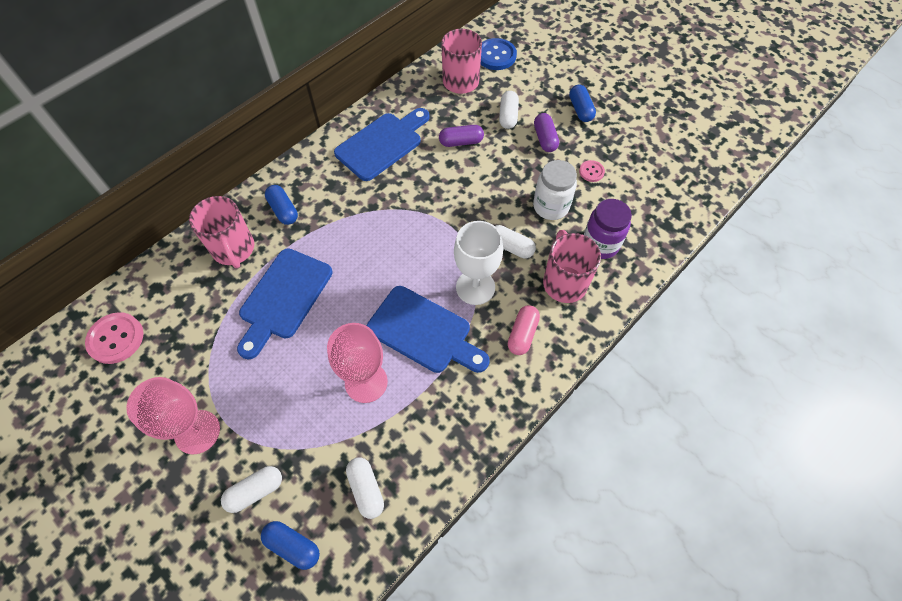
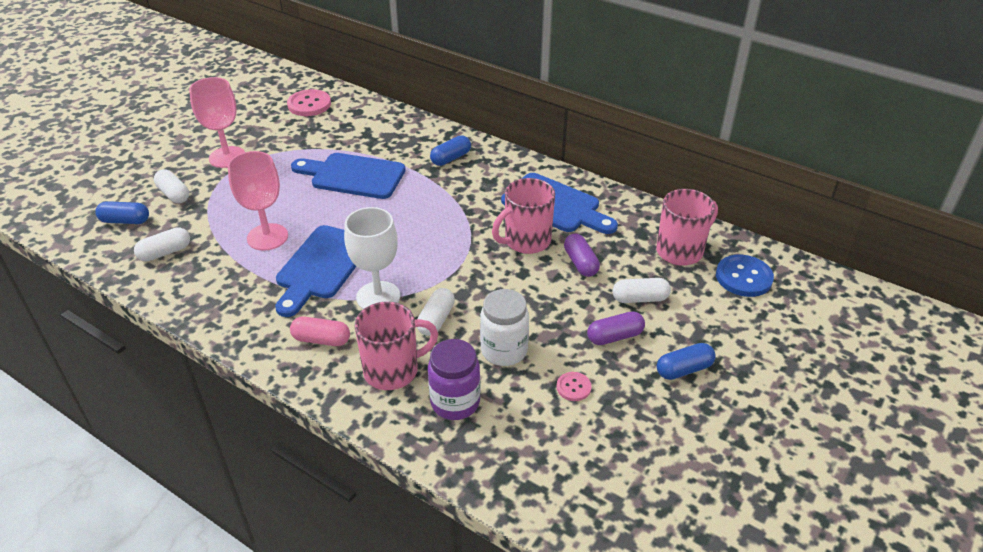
camera: 80 degrees right, 20 degrees down
(234, 249) = (401, 140): pink mug -> pink mug (526, 241)
(293, 546) = (125, 221): blue capsule -> blue capsule turned 75 degrees clockwise

